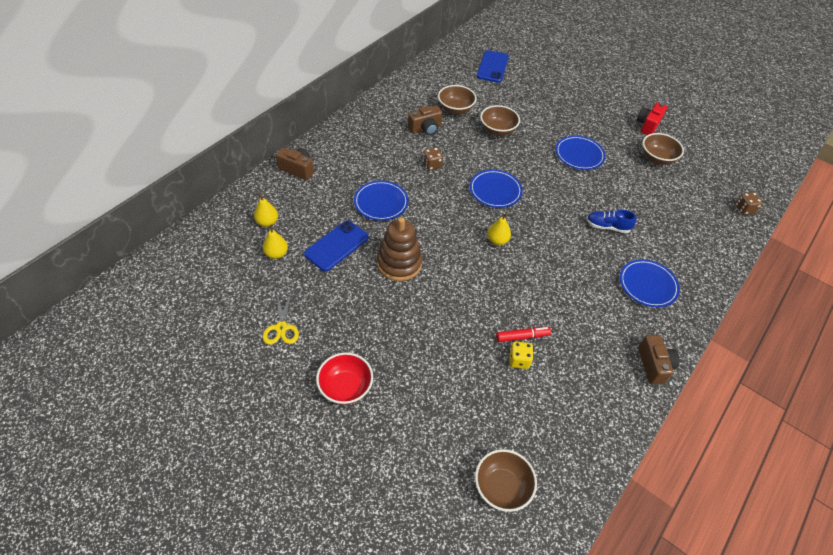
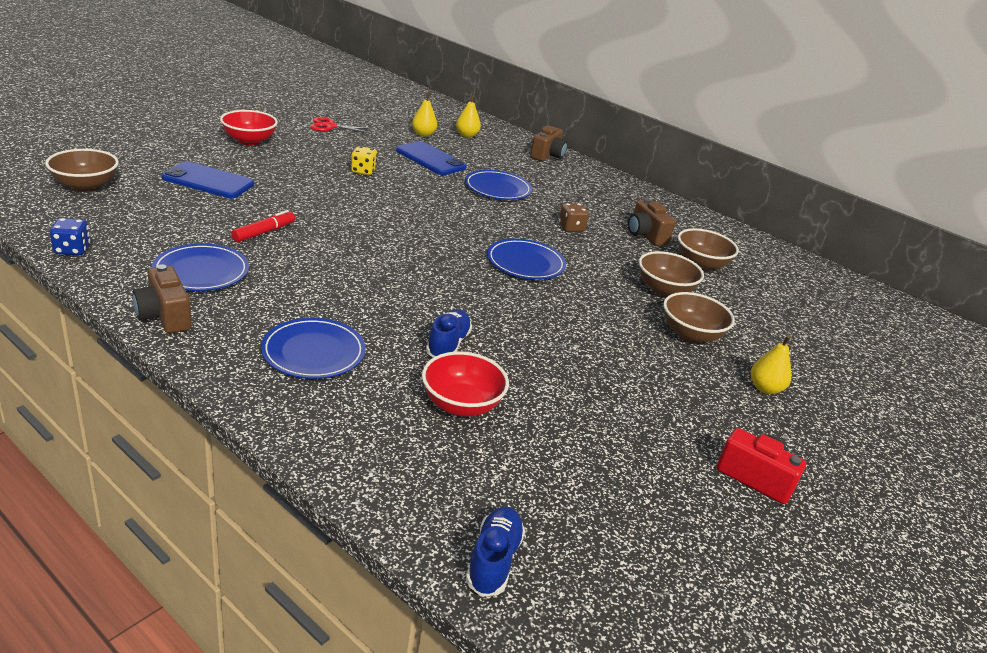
camera: 90 degrees right, 20 degrees down
(281, 328) = (330, 126): yellow scissors -> red scissors
(399, 263) = (399, 184): brown stacking toy -> none
(492, 67) = (838, 317): blue phone -> blue phone (208, 181)
(497, 240) = (428, 246): yellow pear -> yellow pear (765, 388)
(519, 360) = (231, 223): yellow dice -> yellow dice (363, 171)
(522, 336) = (264, 232): red marker -> red marker turned 135 degrees counterclockwise
(579, 155) = (627, 358): blue plate -> blue plate (201, 271)
(607, 450) = (72, 250): none -> blue dice
(654, 365) = (164, 316): brown camera -> brown camera turned 60 degrees clockwise
(656, 220) = (461, 404): none -> red bowl
(657, 158) = (643, 459): brown bowl -> brown bowl (690, 335)
(744, 209) = (493, 560): brown dice -> blue shoe

